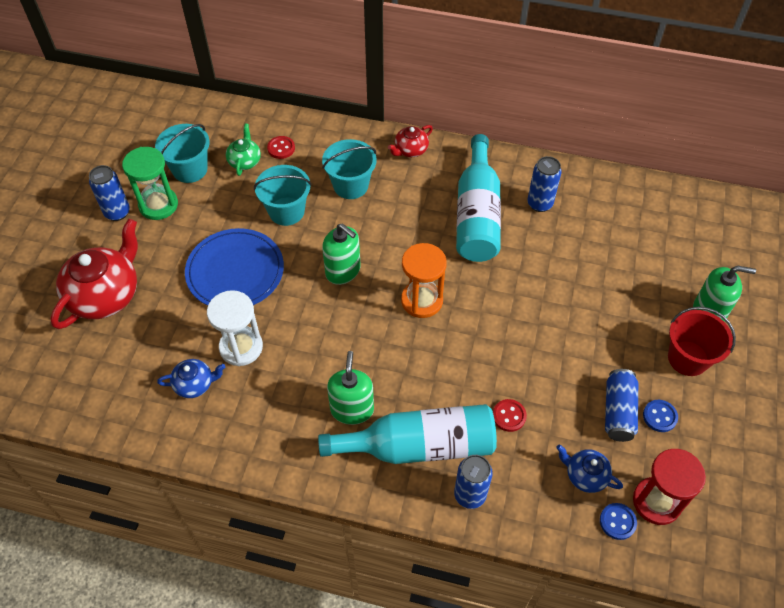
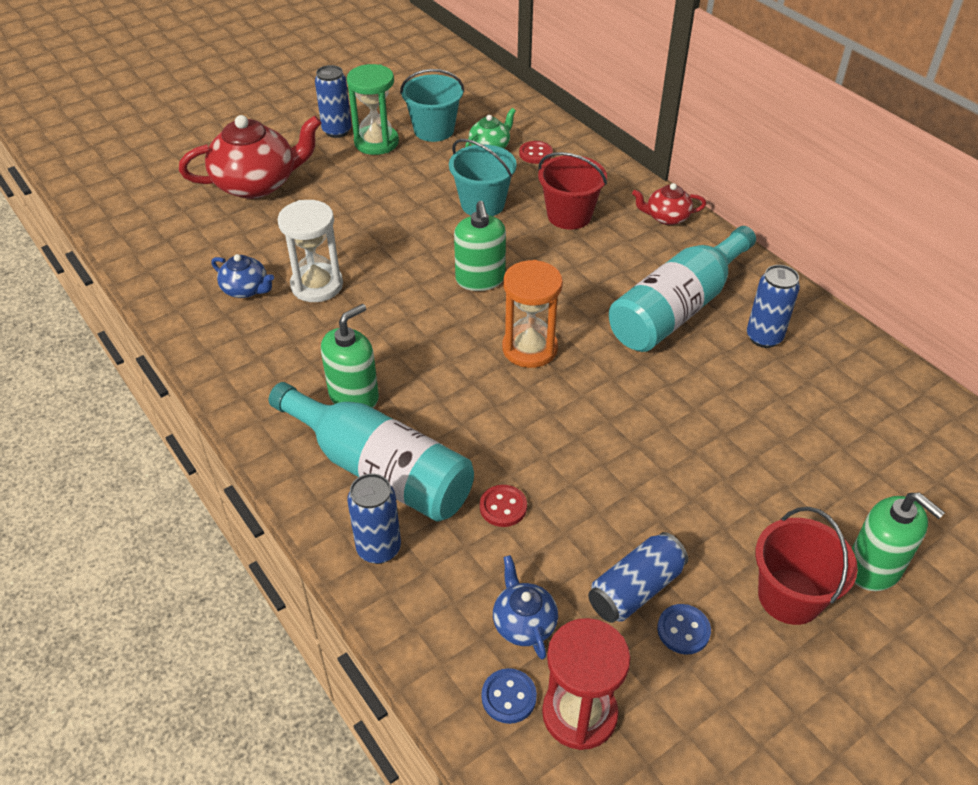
camera: 40 degrees right, 10 degrees down
(235, 271) = (381, 225): blue plate -> none
(350, 185) = (569, 215): turquoise bucket -> red bucket

